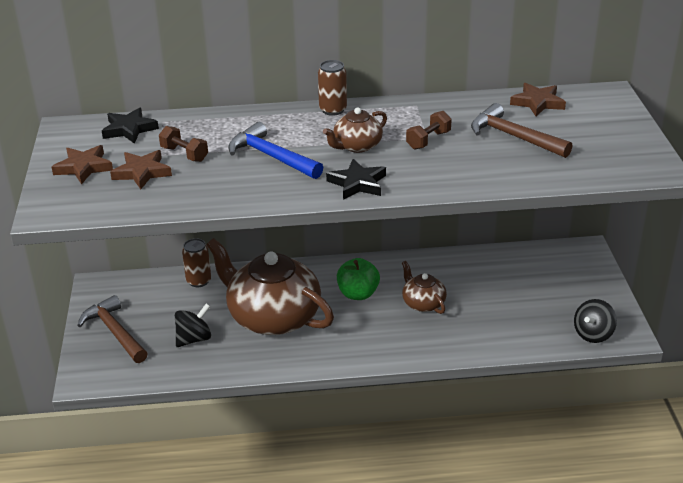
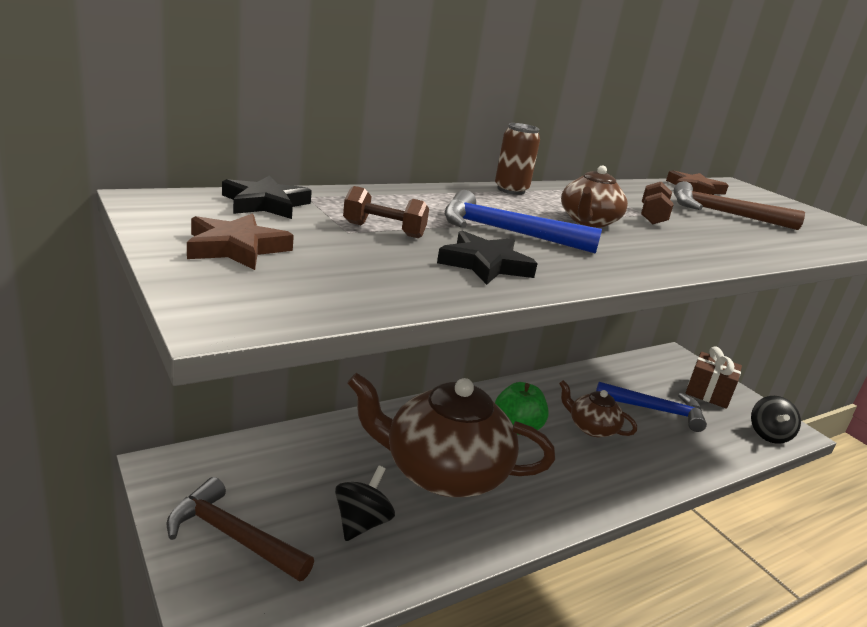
camera: 30 degrees left, 10 degrees down
(142, 172) = (344, 252): brown star -> none
(198, 281) = (313, 439): brown can -> none
(357, 183) = (649, 257): black star -> black star (485, 264)
(500, 297) = (655, 410): none -> blue hammer
(576, 289) = (708, 393): none -> brown gift

